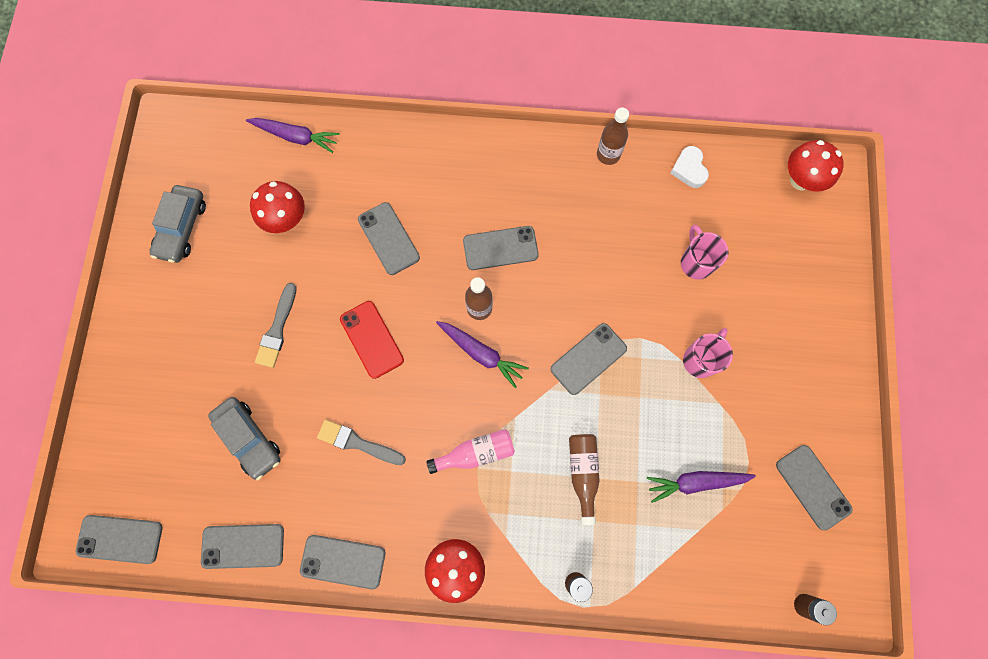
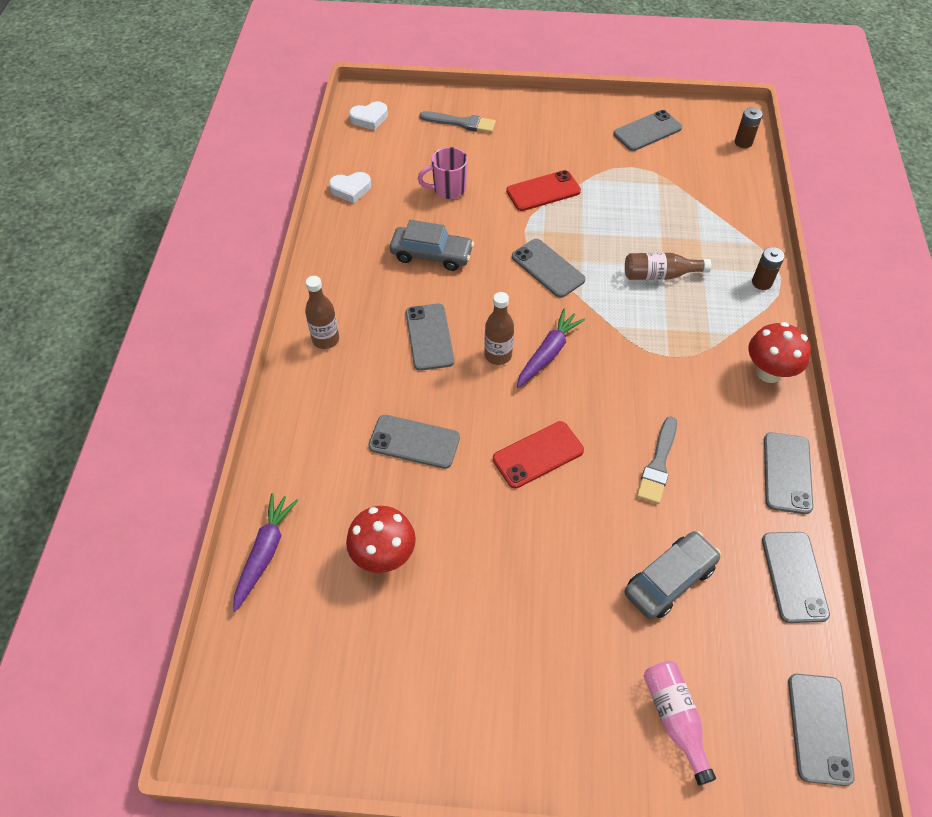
camera: 90 degrees left, 20 degrees down
(182, 228) = (388, 694): grey car -> grey car (431, 255)
(277, 329) = (530, 557): grey brush -> grey brush (461, 123)
(388, 238) = (414, 442): grey phone -> grey phone turned 45 degrees clockwise
(476, 453) = (653, 357): pink bottle -> pink bottle (675, 719)
(608, 155) = (328, 247): brown bottle -> brown bottle (326, 339)
(695, 482) = (656, 200): purple carrot -> none
(700, 360) = (543, 191): pink mug -> red phone
(800, 180) = (369, 118): red mushroom -> white heart

